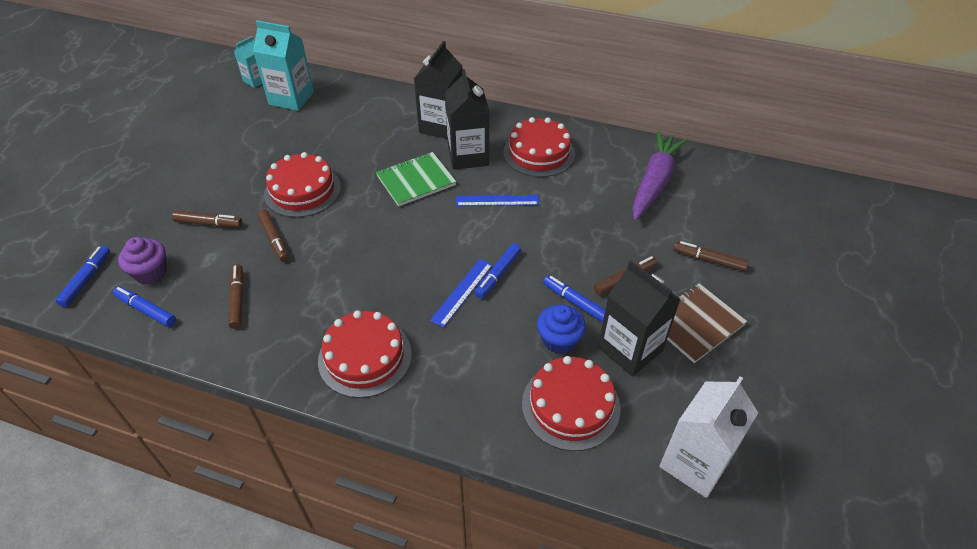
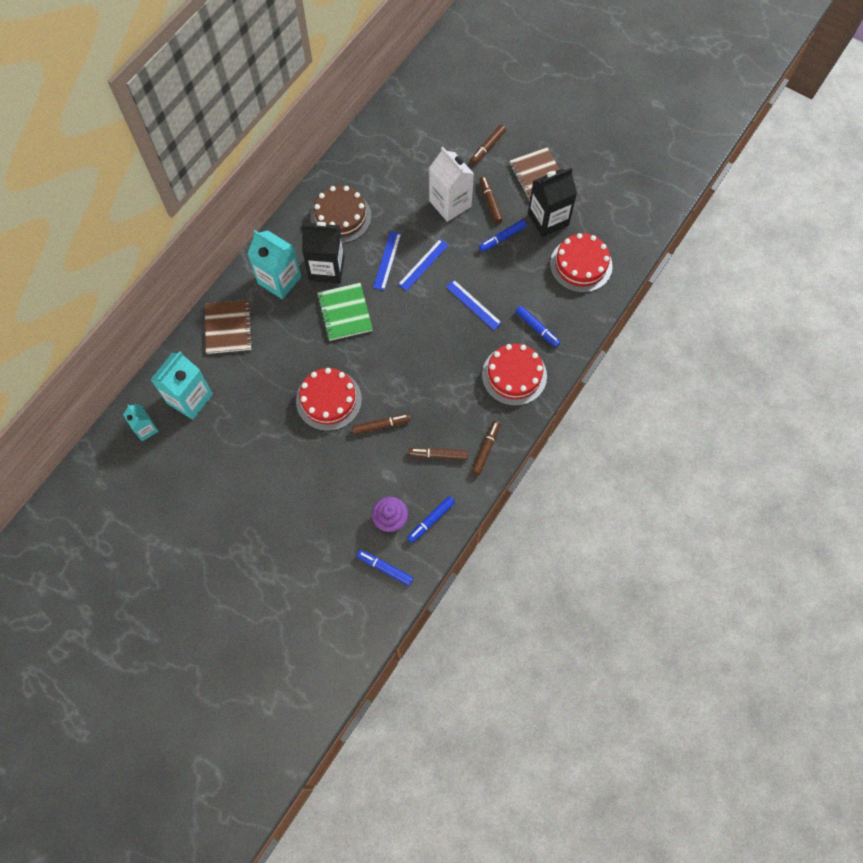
camera: 75 degrees left, 20 degrees up
(209, 223) = (347, 475): brown marker -> brown marker (486, 449)
(375, 105) = (228, 328): none -> brown notebook
(441, 126) = (279, 280): black carton -> turquoise carton
(498, 274) = (463, 278): blue marker -> blue marker (537, 328)
(503, 233) = (423, 264): none -> blue ruler
(539, 153) = (341, 216): red cake -> brown cake
(559, 340) = (530, 257): blue cupcake -> none
(654, 182) = (401, 150): purple carrot -> none
(694, 463) = (632, 214): white carton -> white carton (450, 204)

